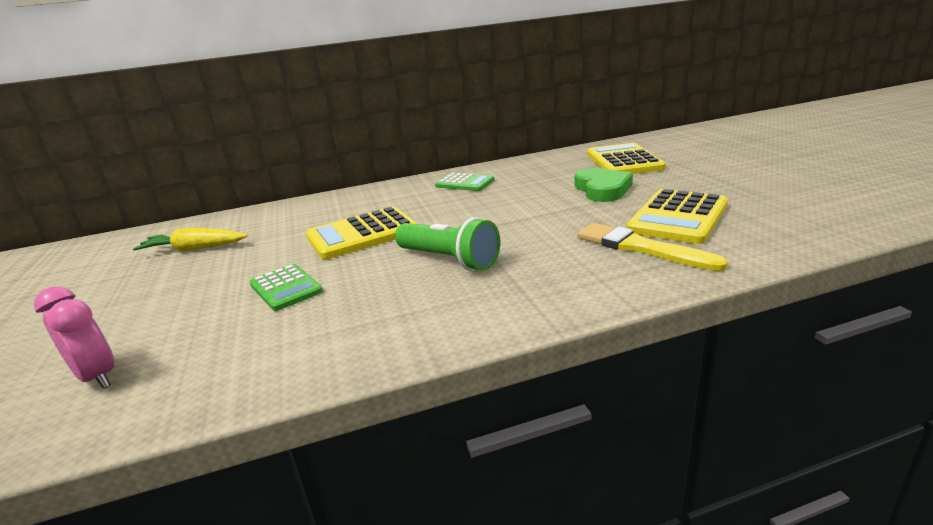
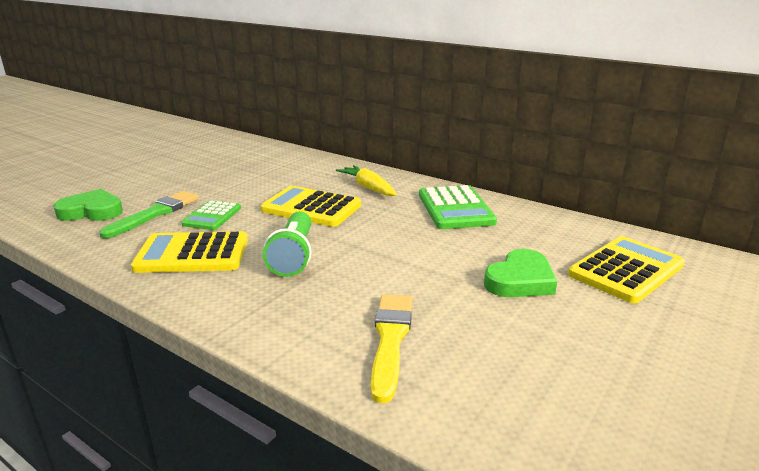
camera: 50 degrees right, 0 degrees up
(97, 377) = (92, 211): pink clock -> green heart
(194, 249) = (245, 166): yellow carrot -> yellow carrot (368, 188)
(207, 325) = (155, 214): none -> green brush
(464, 183) = (455, 208): green calculator -> green calculator, size x1.60
(678, 217) = (489, 345): yellow calculator -> yellow calculator (192, 254)

